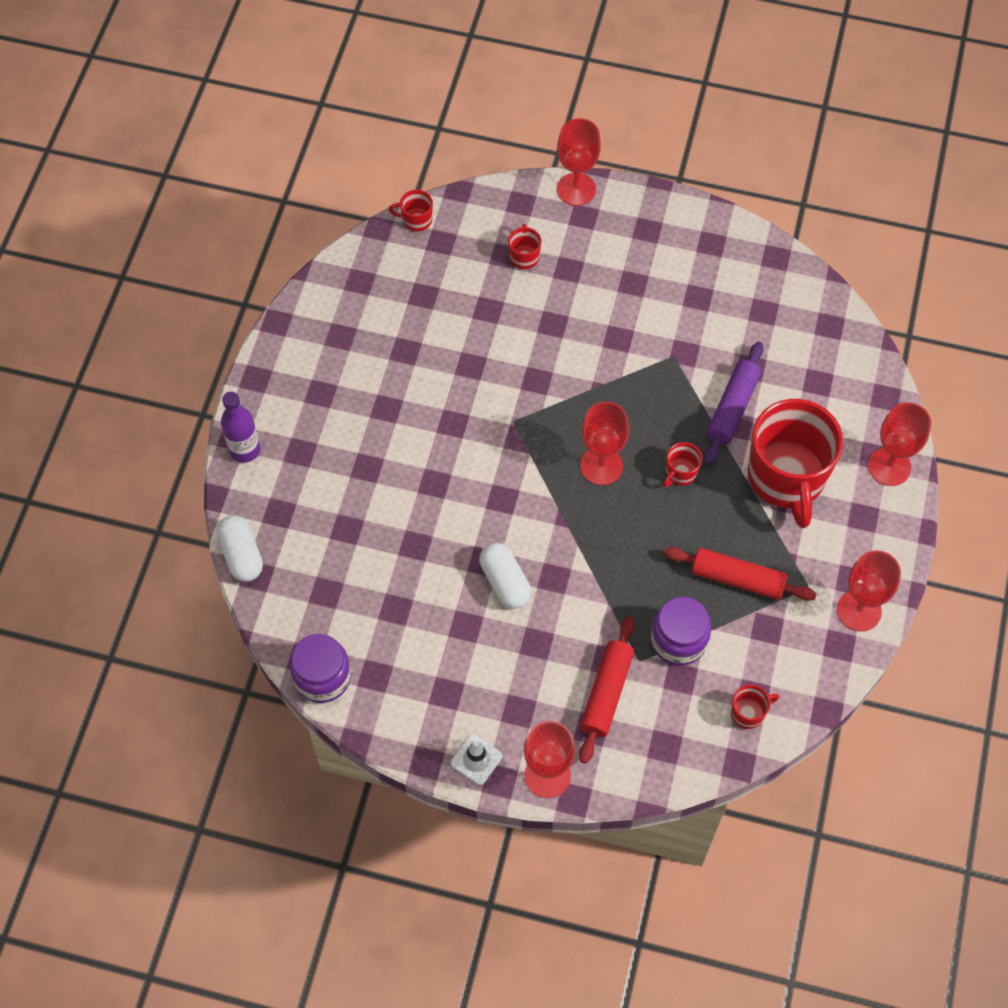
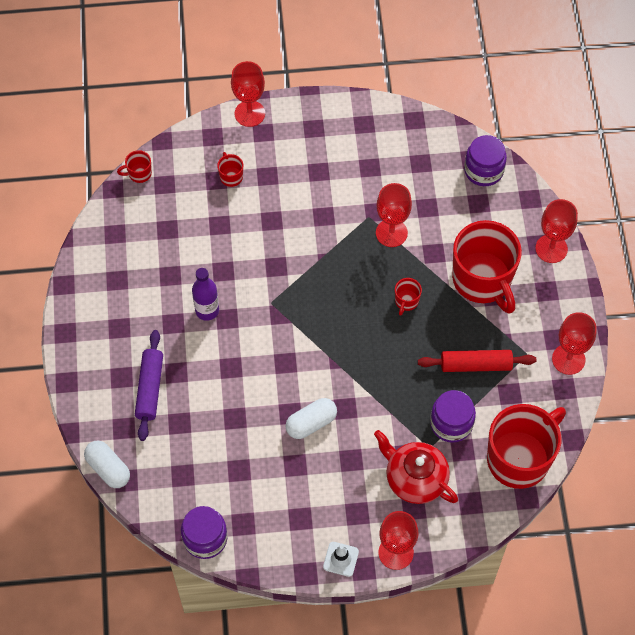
camera: 20 degrees left, 0 degrees up
(245, 450) = (79, 389): purple bottle -> purple bottle (207, 310)
(505, 582) = (311, 423): white capsule -> white capsule turned 75 degrees counterclockwise
(601, 466) = (347, 315): red goblet -> red goblet (391, 233)
(606, 693) = (415, 479): red rolling pin -> red teapot
(732, 408) = (425, 241): purple rolling pin -> purple rolling pin (150, 388)
(748, 713) = (519, 458): red mug -> red mug, size x2.49
(839, 344) = (483, 170): none -> purple jar

